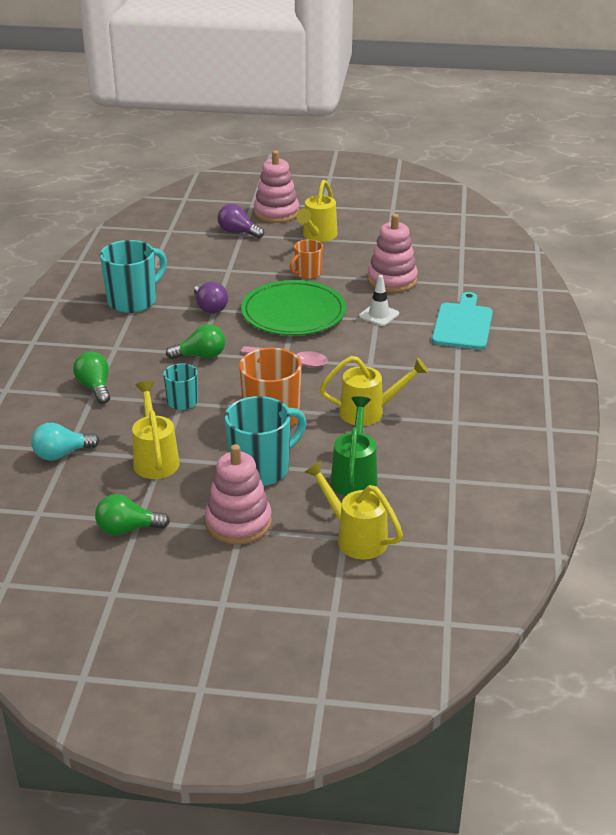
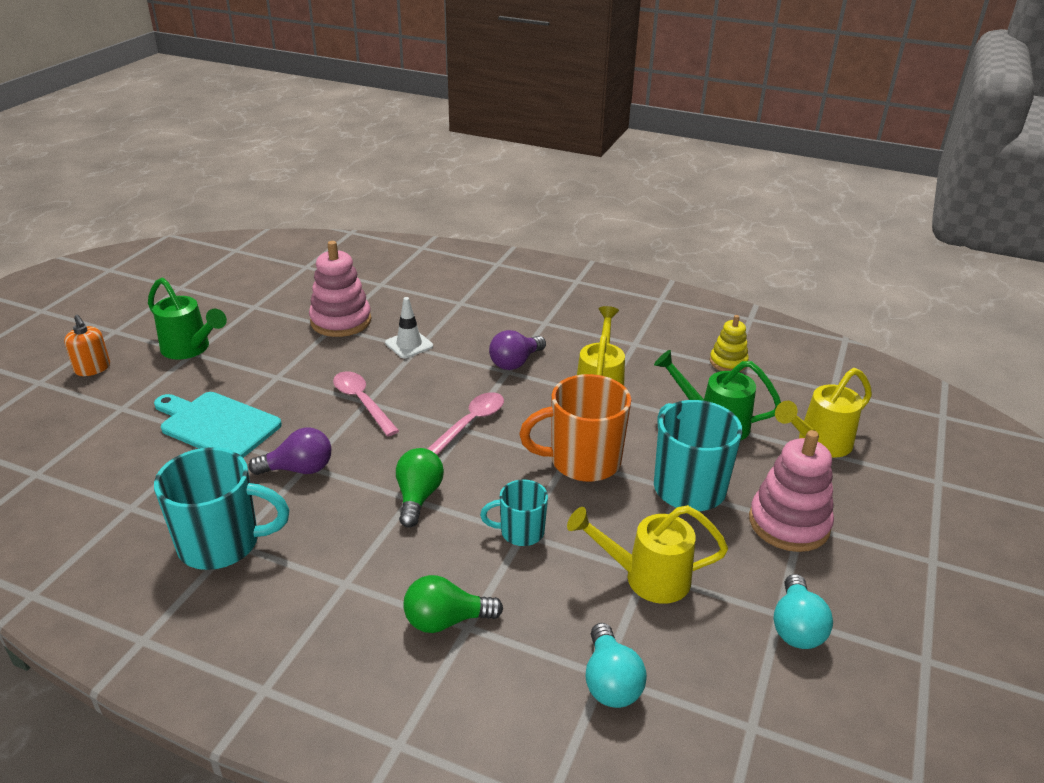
camera: 75 degrees left, 0 degrees up
(127, 529) = (796, 627): green light bulb -> turquoise light bulb
(133, 301) = (222, 544): turquoise mug -> turquoise mug turned 120 degrees clockwise
(238, 232) = (112, 410): purple light bulb -> purple light bulb (515, 362)
(276, 213) = (92, 368): pink stacking toy -> orange soap dispenser
(293, 312) = (362, 402): green plate -> pink spoon
(307, 273) = (275, 374): orange mug -> none
(317, 236) = (190, 349): yellow watering can -> green watering can
(458, 478) = (728, 362): none -> yellow stacking toy
(463, 324) = (461, 300): turquoise cutting board -> turquoise cutting board (216, 425)

